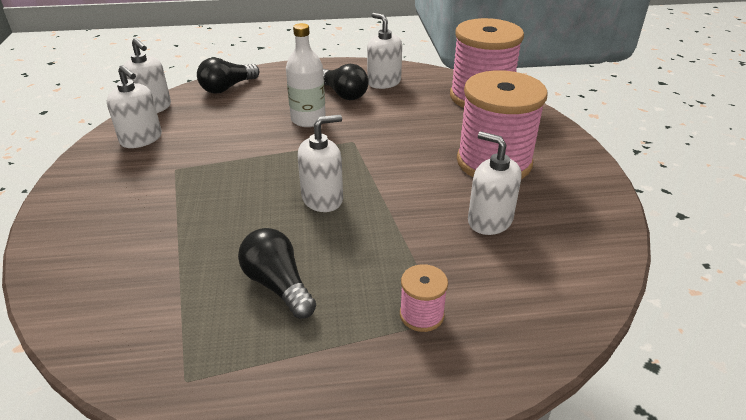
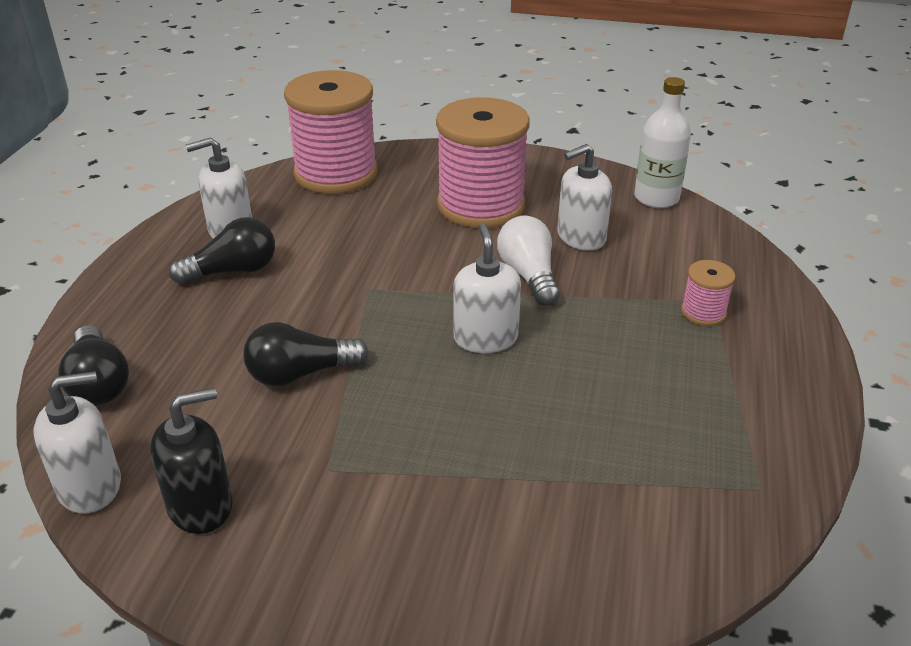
camera: 70 degrees left, 0 degrees up
(141, 139) = (201, 506): white soap dispenser -> black soap dispenser
(278, 285) = (632, 399): black light bulb -> black light bulb (300, 374)
(308, 119) = (282, 315): white bottle -> white bottle (656, 198)
(413, 203) = (529, 275): none -> white light bulb

